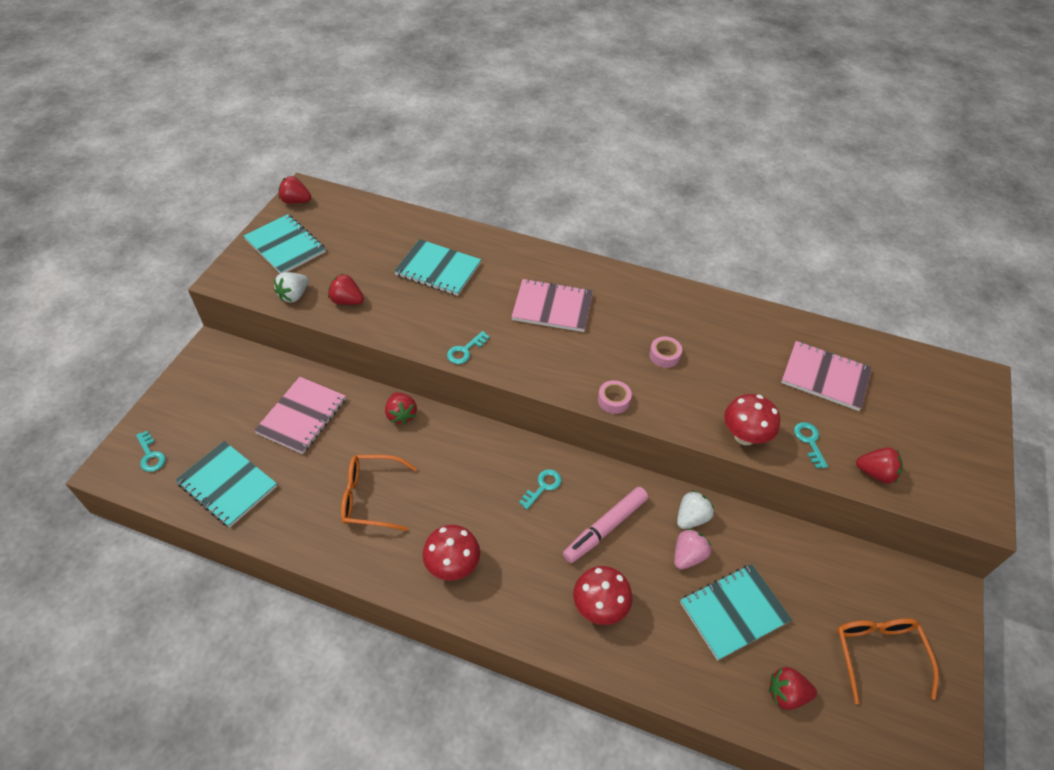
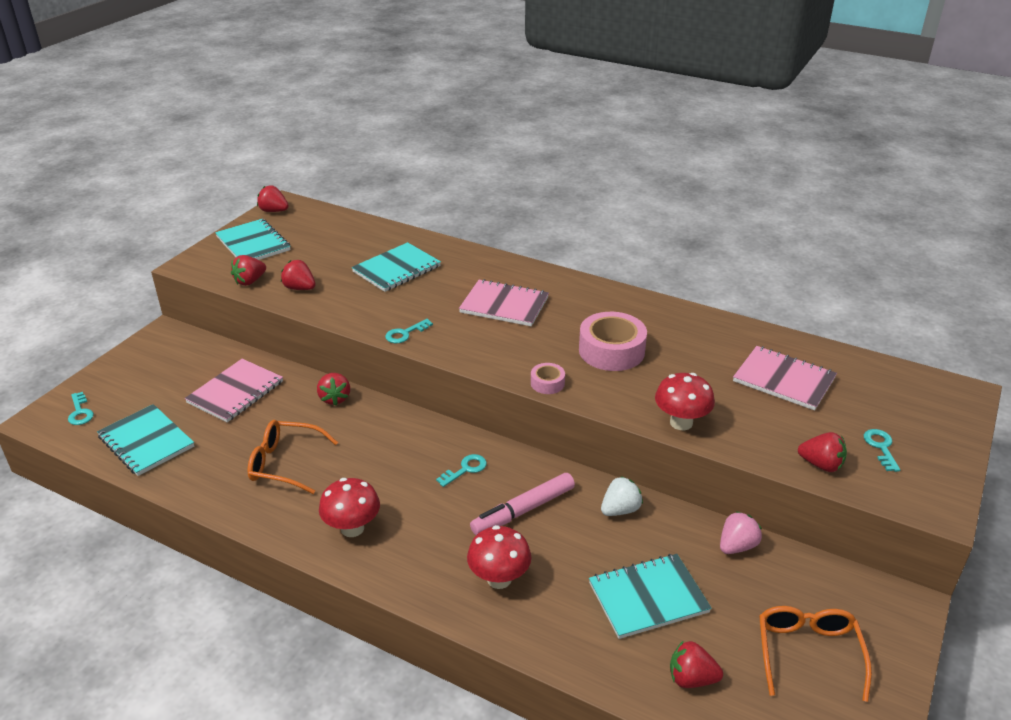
camera: 10 degrees right, 15 degrees down
(294, 295) = (250, 281): white strawberry -> red strawberry
(438, 269) = (397, 269): turquoise notebook -> turquoise notebook turned 75 degrees counterclockwise
(664, 355) = (611, 351): pink tape -> pink tape, size x2.02
(688, 556) = (608, 543): pink strawberry -> pink strawberry (737, 546)
(809, 441) = (752, 432): turquoise key -> turquoise key (881, 447)

